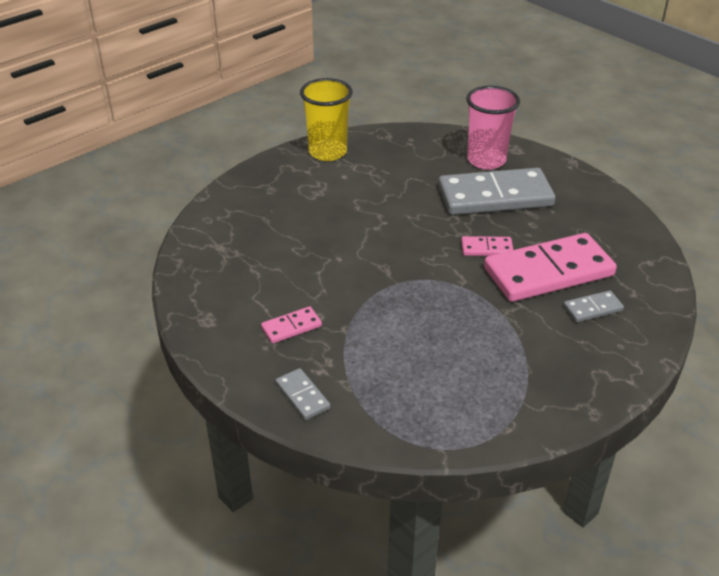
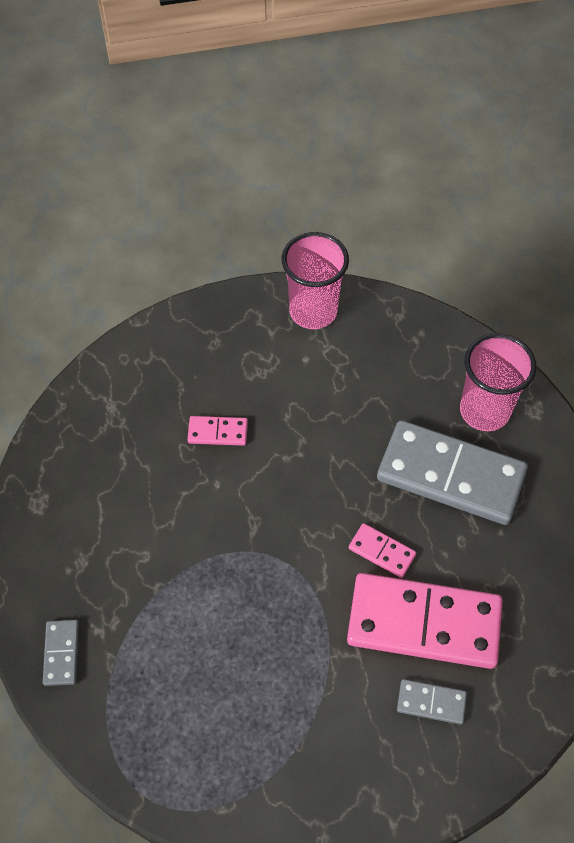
camera: 30 degrees right, 20 degrees up
(291, 327) = (108, 557): pink domino -> pink domino (218, 432)
(327, 152) = (313, 311): yellow cup -> pink cup

